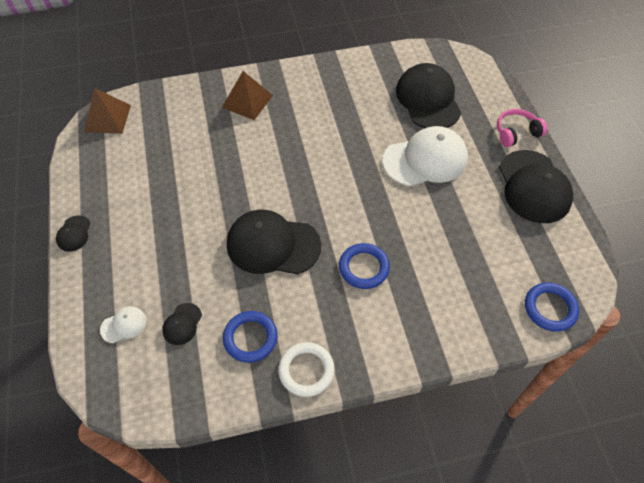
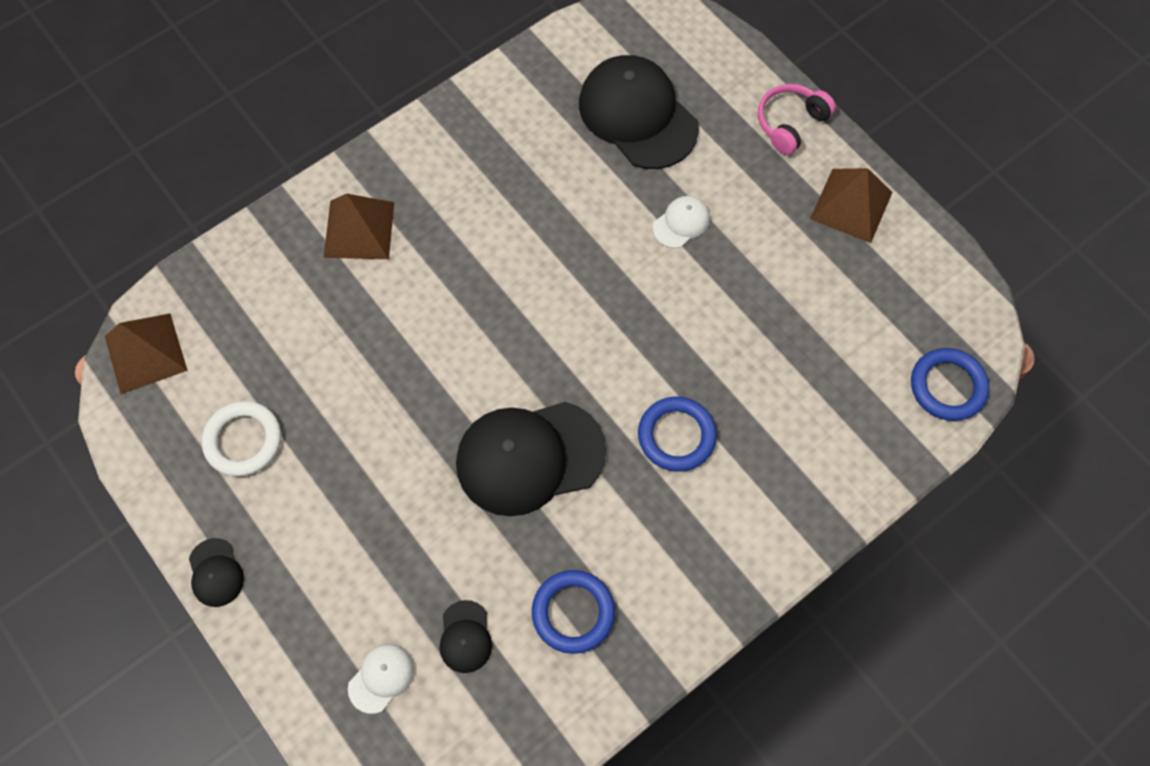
camera: 25 degrees left, 10 degrees up
(306, 370) = (673, 623): white ring -> white ring (243, 440)
(425, 160) = (681, 223): white cap -> white cap, size x0.45
(533, 186) = (851, 205): black cap -> brown pyramid

